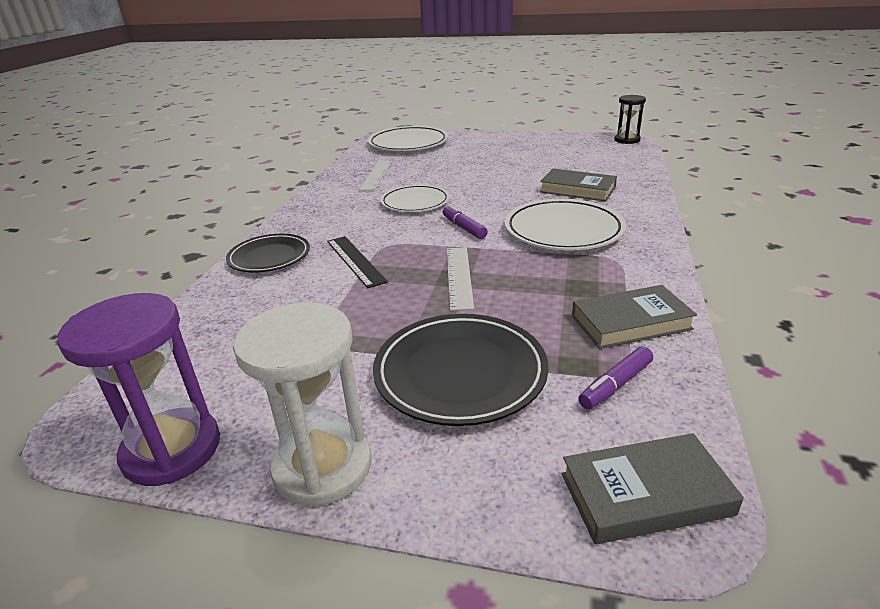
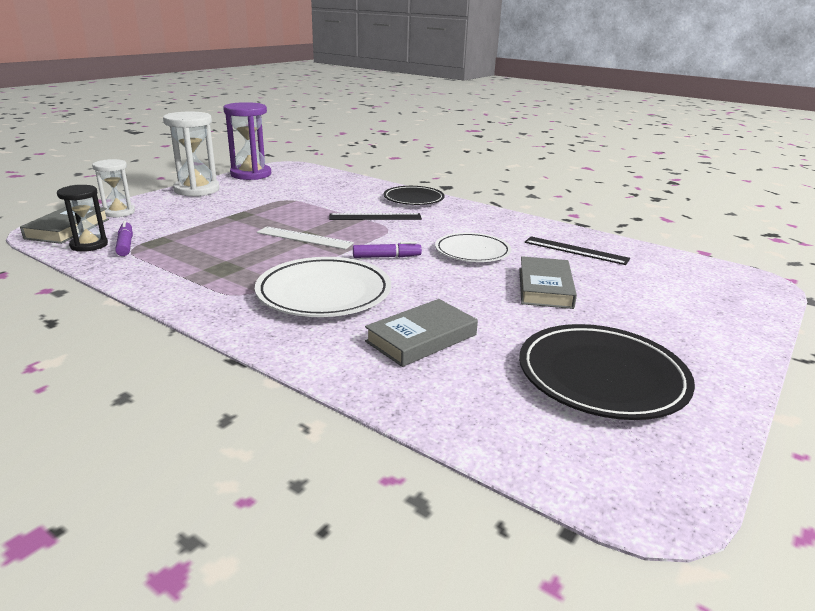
camera: 110 degrees right, 5 degrees down
(376, 175) = (575, 250): white ruler -> black ruler
(408, 143) = (707, 286): white plate -> none
(460, 373) = (205, 218): black plate -> black plate (601, 377)
(521, 488) = (119, 212): none -> white hourglass
(627, 140) = (657, 500): black hourglass -> black hourglass (89, 245)
(631, 322) = (159, 268): grey book -> grey book (545, 288)

